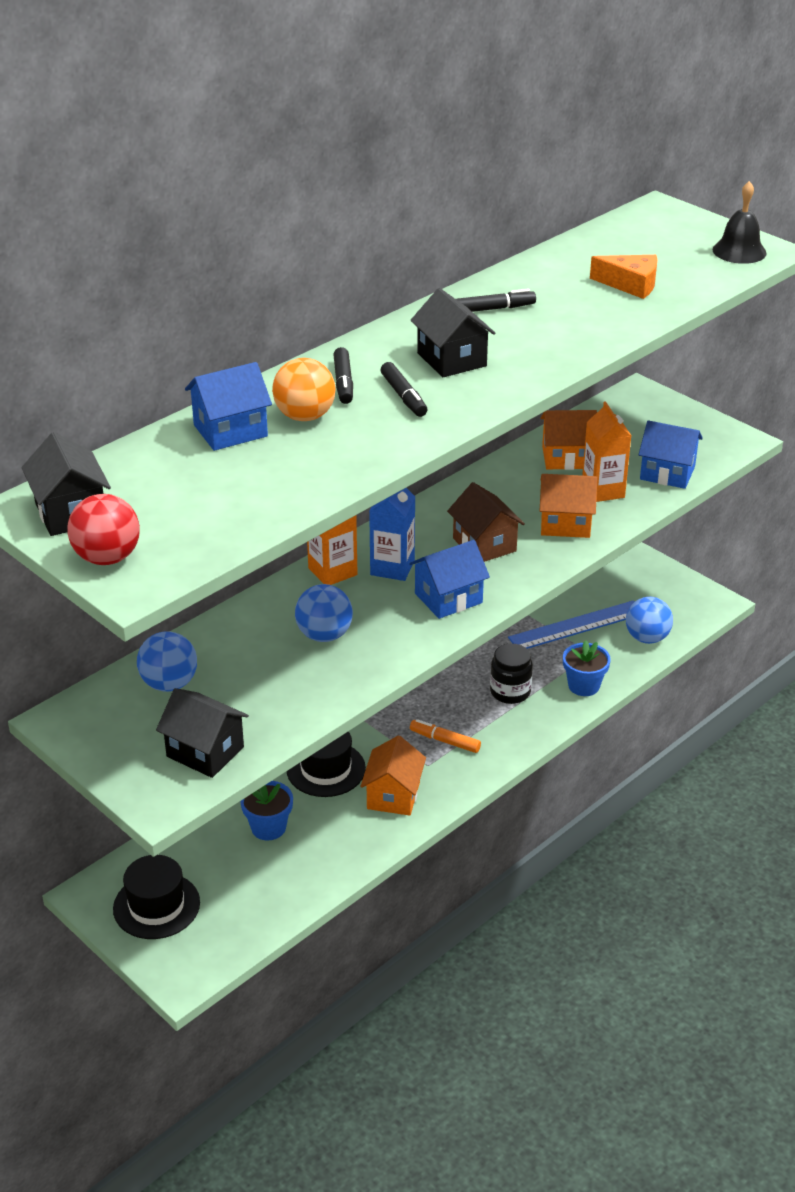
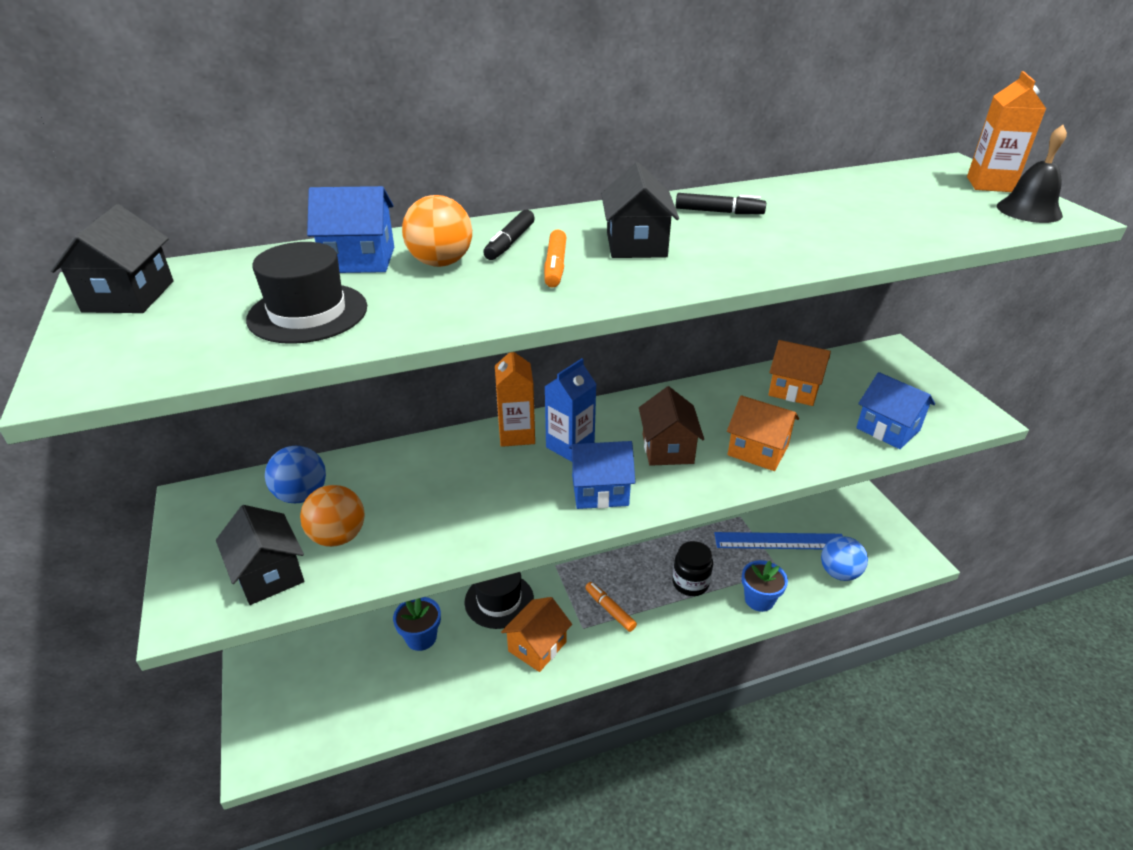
camera: 25 degrees right, 0 degrees up
(107, 558) = (93, 347): red ball -> none
(156, 906) = (290, 676): black hat -> black hat (308, 313)
(240, 705) = (338, 537): none -> orange ball
(324, 635) = (464, 492): blue ball -> none
(404, 396) = (555, 266): black marker -> orange marker
(603, 491) = (813, 429): orange carton -> orange carton (990, 184)
(631, 285) = (883, 217): orange cheese -> none

